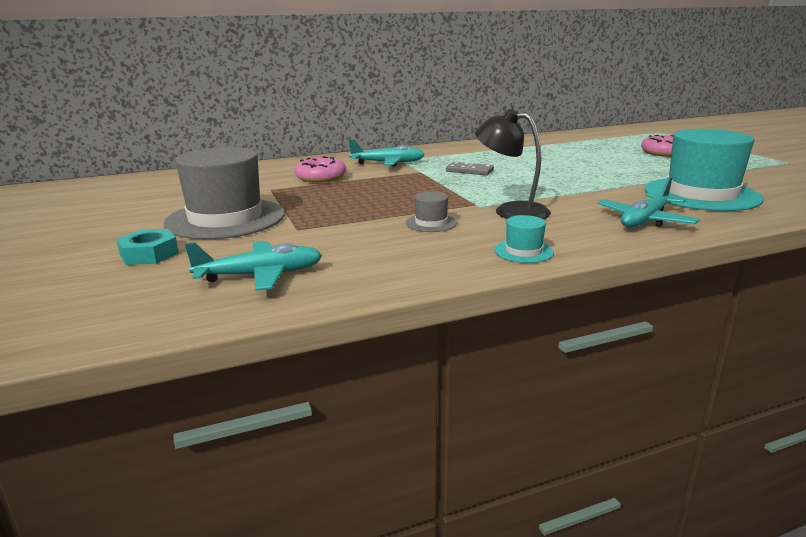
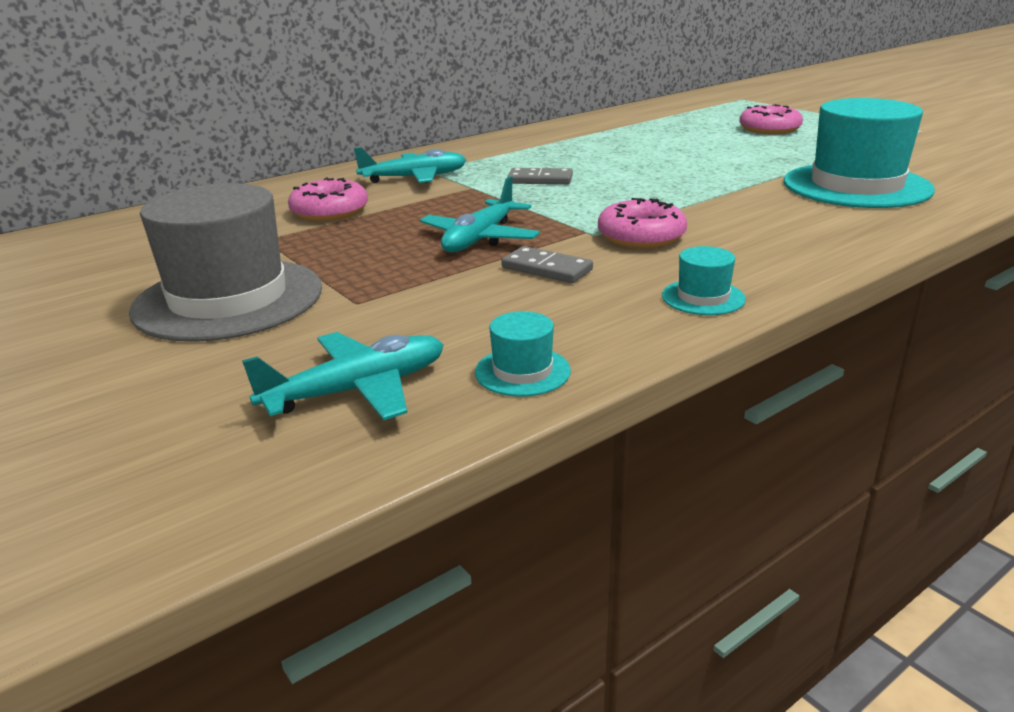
camera: 15 degrees left, 5 degrees up
(149, 254) = (144, 379): turquoise nut -> none
(367, 279) = (522, 371): none -> turquoise hat
(431, 223) = (547, 269): grey hat -> grey domino
(511, 211) = (641, 236): black lamp -> pink donut
(645, 220) = (818, 231): turquoise plane -> turquoise plane (480, 239)

